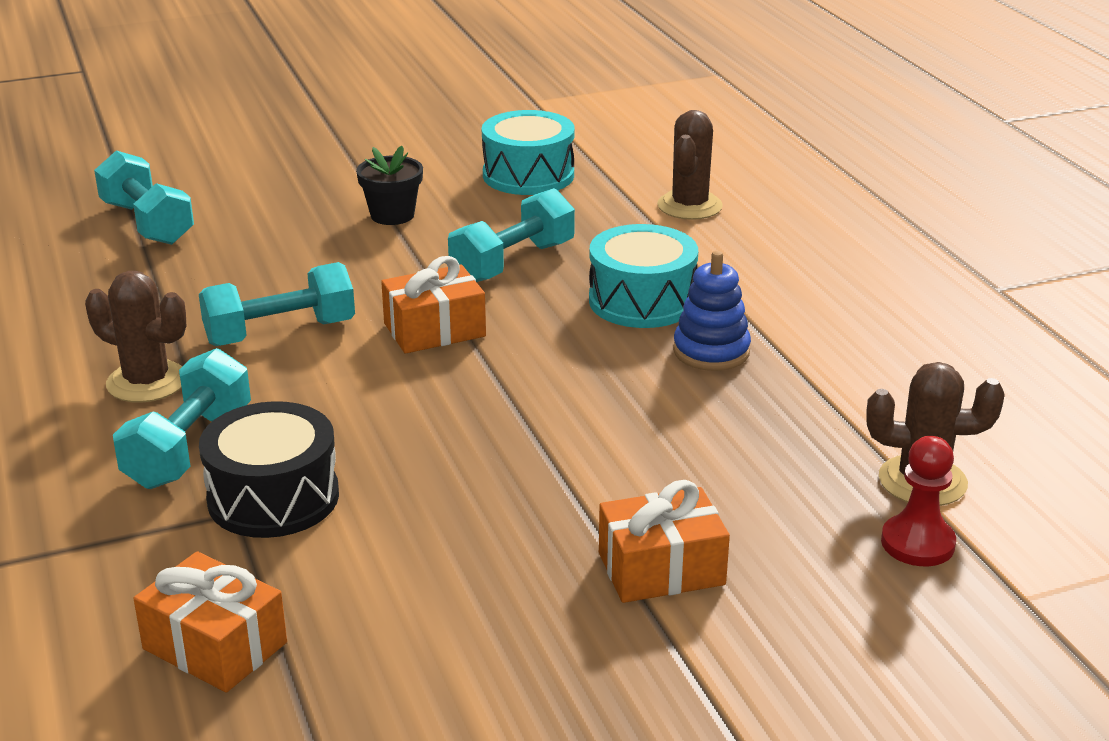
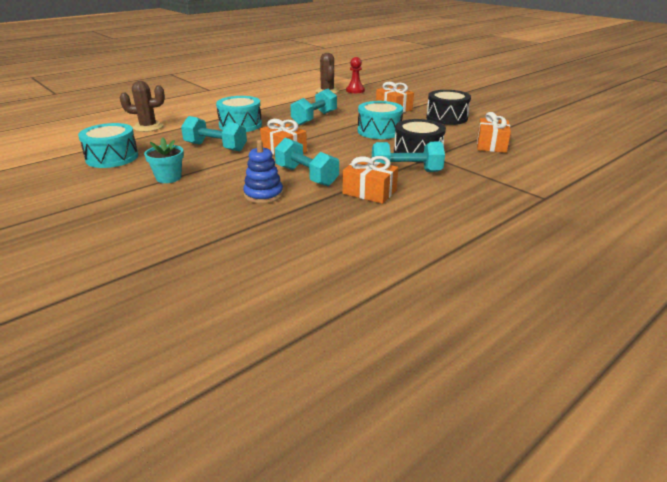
camera: 110 degrees left, 0 degrees up
(147, 223) = (196, 243): turquoise dumbbell -> turquoise dumbbell (314, 118)
(147, 382) = (369, 192): brown cactus -> orange gift
(392, 215) = (168, 178): black flower pot -> turquoise flower pot
(466, 482) = (379, 131): none -> turquoise drum
(499, 651) = (446, 118): none -> black drum
(711, 351) = (272, 114): blue stacking toy -> blue stacking toy (263, 195)

